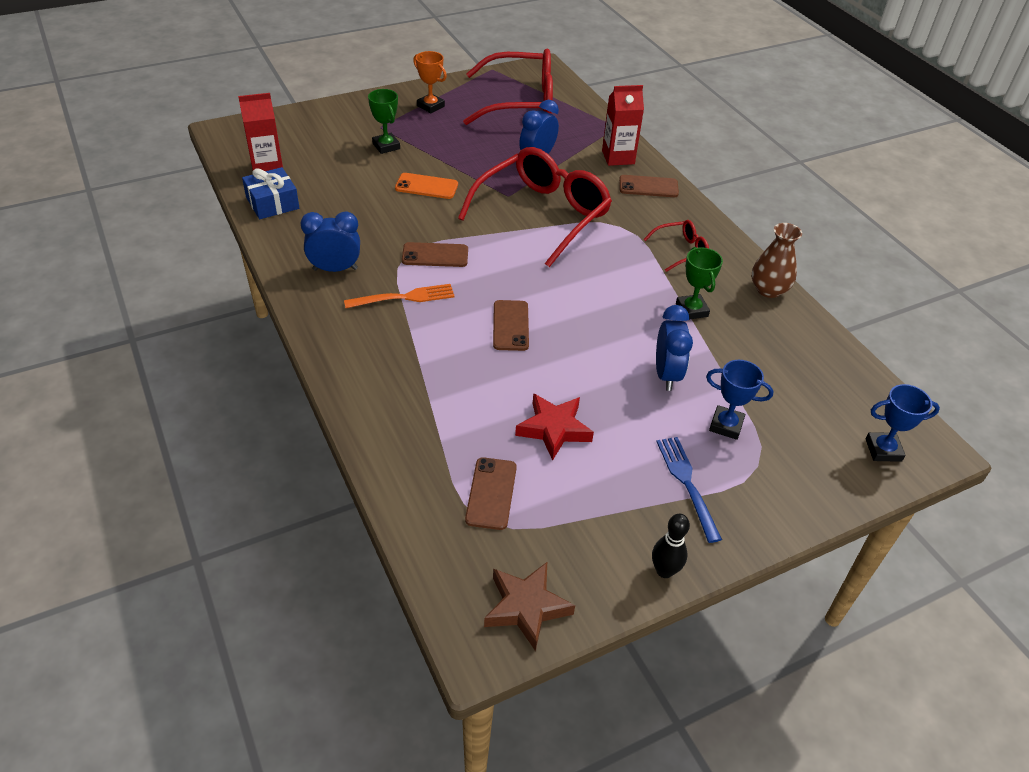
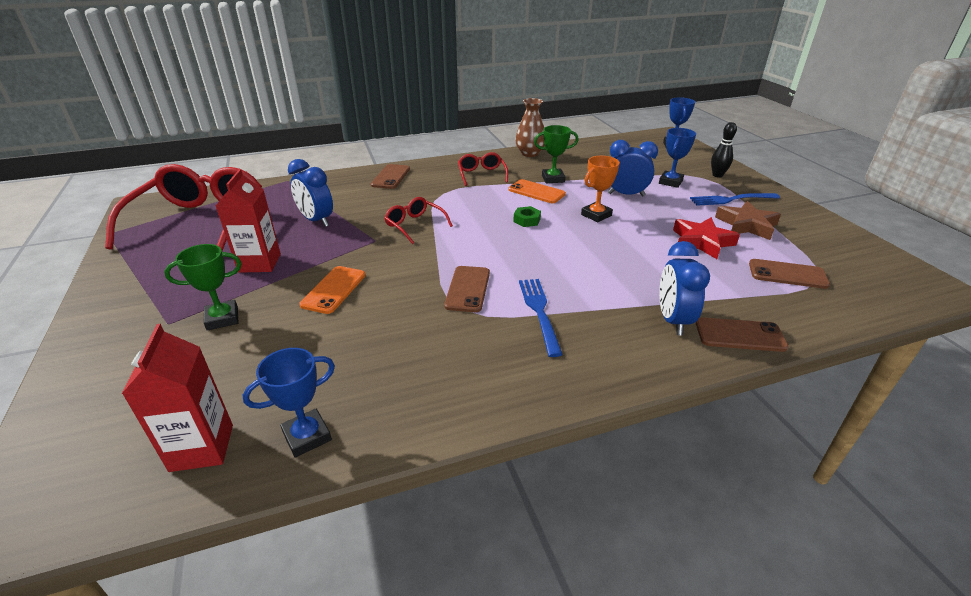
camera: 80 degrees left, 10 degrees down
(272, 203) = (307, 436): blue gift -> blue trophy
(335, 269) = (483, 365): blue clock -> blue clock (673, 320)
(404, 297) = (539, 312): orange fork -> blue fork
(430, 106) = (152, 280): orange trophy -> orange trophy (596, 215)
(511, 325) = (579, 252): brown phone -> brown phone (740, 335)
(526, 607) = (886, 266): brown star -> brown star (746, 225)
(542, 215) = (415, 225): red glasses -> red glasses, size x0.45
(572, 288) = (526, 220): none -> green nut
(618, 157) = (339, 184): red carton -> red carton (259, 263)
(647, 296) = (536, 192): none -> orange phone
(664, 571) = (812, 214): black bowling pin -> black bowling pin (717, 175)

